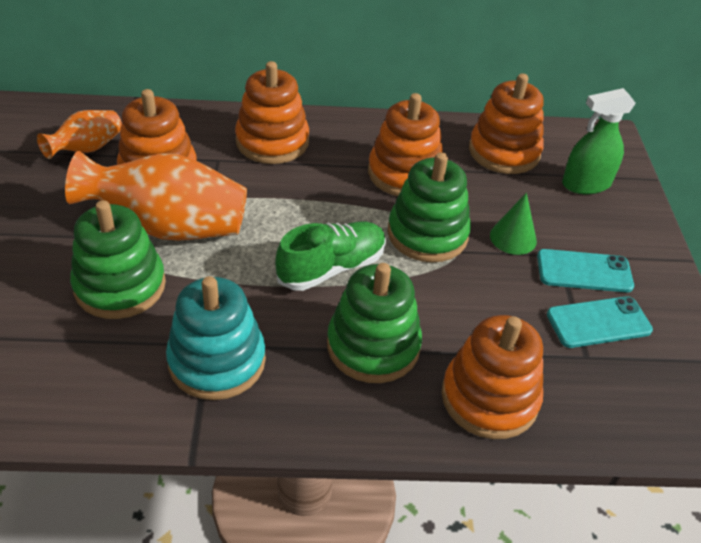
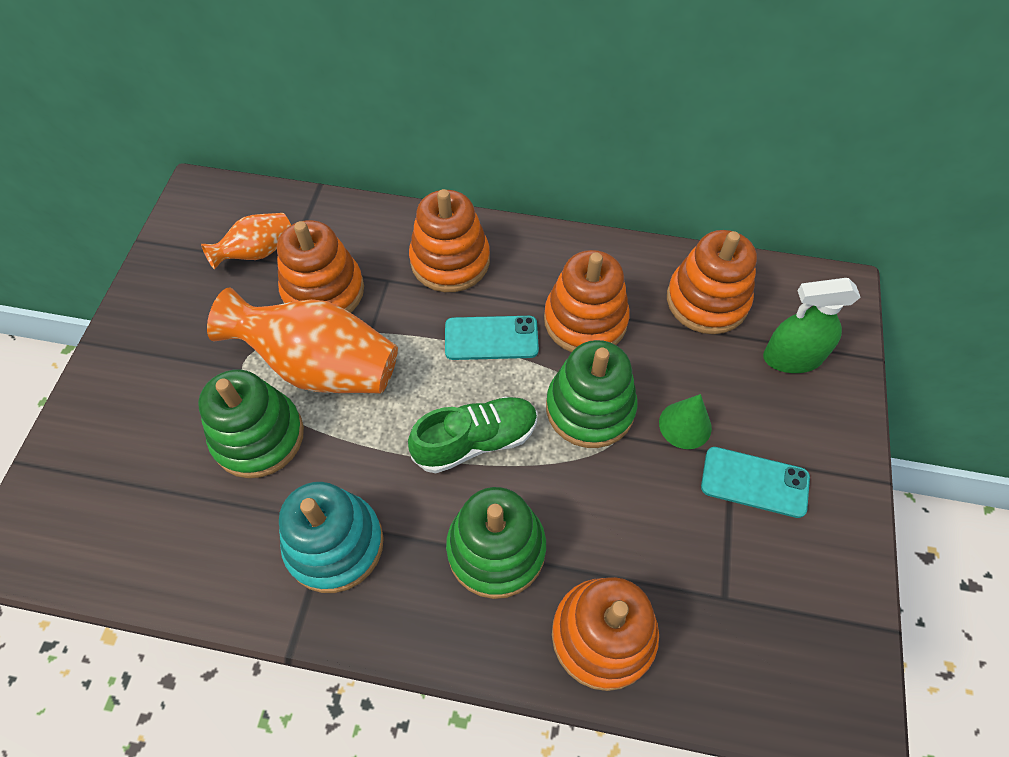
camera: 15 degrees right, 15 degrees up
(598, 322) = (751, 555): turquoise phone -> turquoise phone (491, 338)

